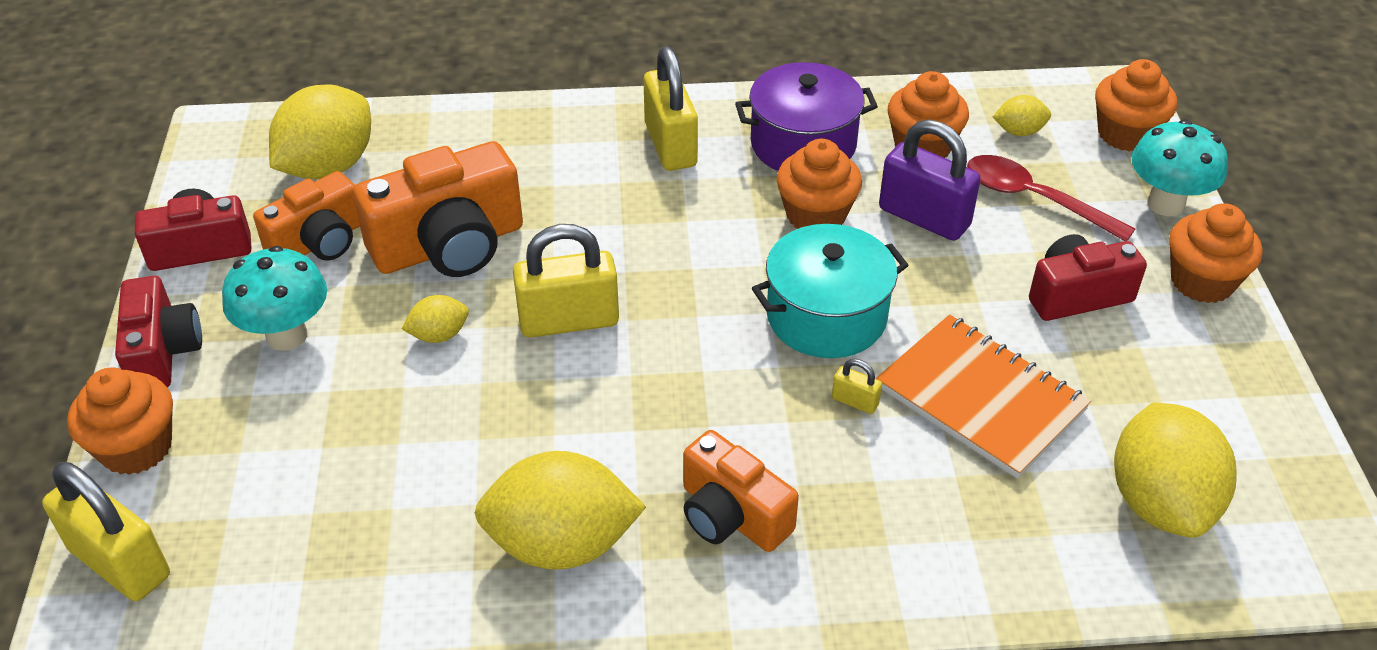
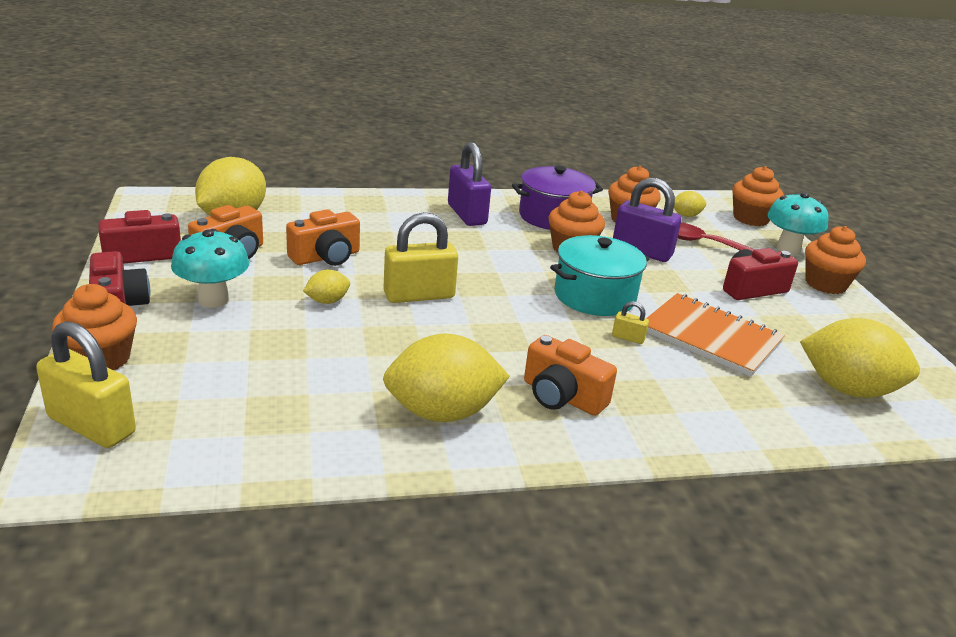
camera: 10 degrees left, 15 degrees down
(449, 245) = (326, 257): orange camera -> orange camera, size x0.65
(670, 145) = (467, 214): yellow padlock -> purple padlock
(1160, 502) = (848, 389): yellow lemon -> yellow lemon turned 60 degrees counterclockwise

